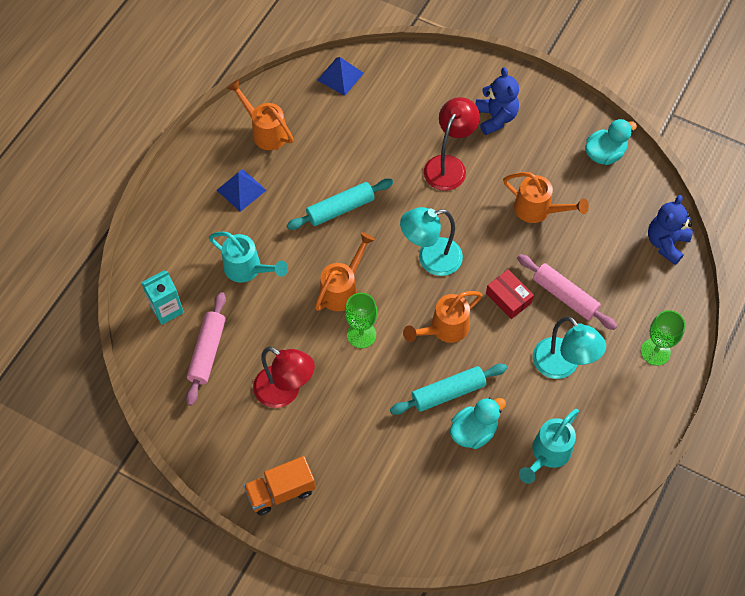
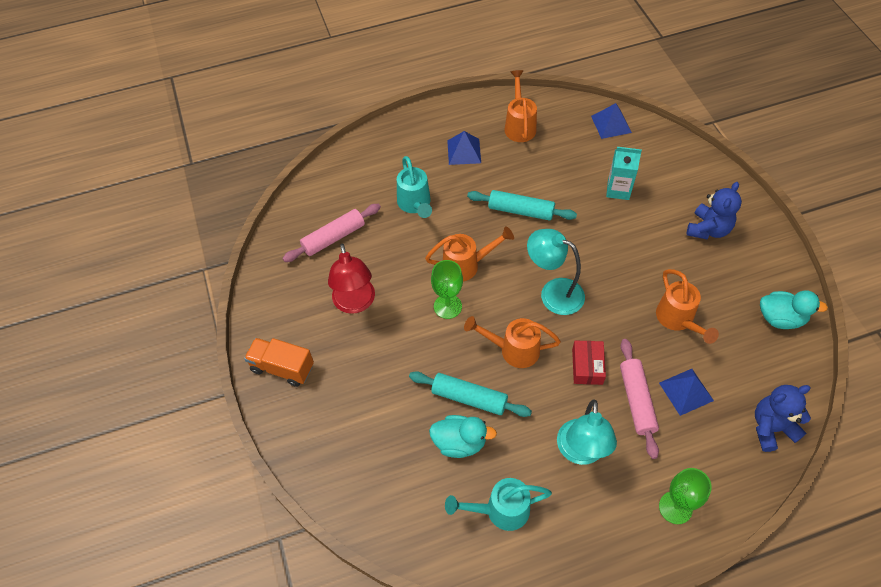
camera: 45 degrees right, 5 degrees down
(166, 309) = (337, 192): turquoise carton -> turquoise carton (618, 190)
(449, 165) = (635, 237): red lamp -> none
(590, 261) = (686, 391): none -> blue pyramid

